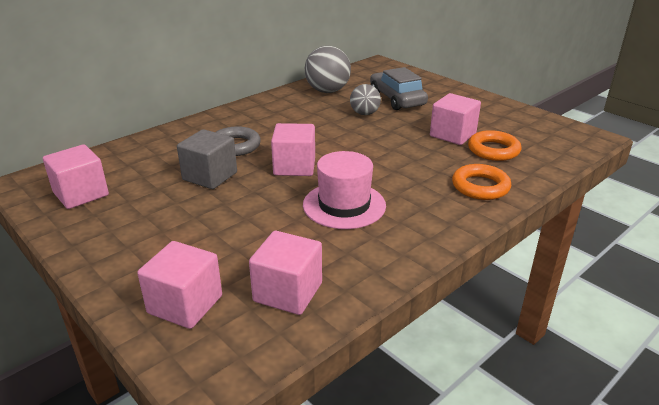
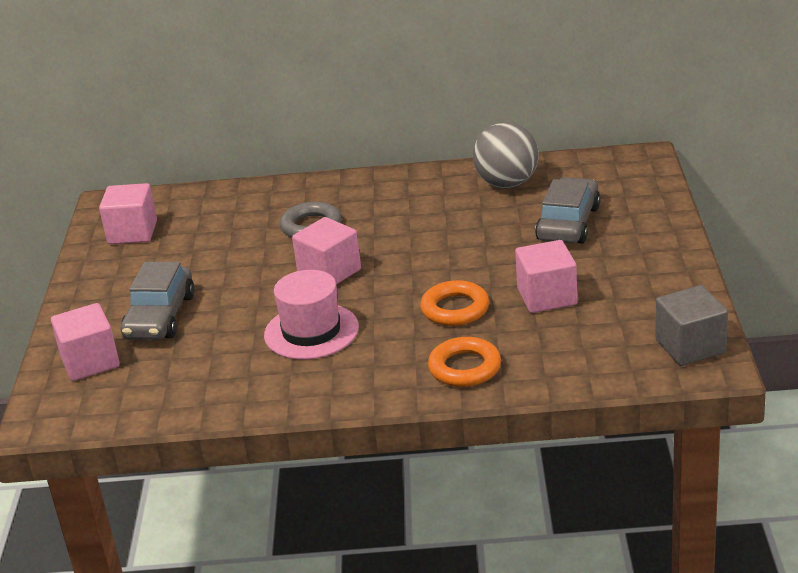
camera: 45 degrees right, 0 degrees up
(201, 242) = (160, 317): none -> grey car
(210, 176) = (246, 253): grey cube -> grey cube (690, 347)
(288, 292) = (163, 386): pink cube -> none
(364, 113) = (497, 231): grey ball -> none
(493, 150) = (556, 333): orange ring -> orange ring (455, 309)

